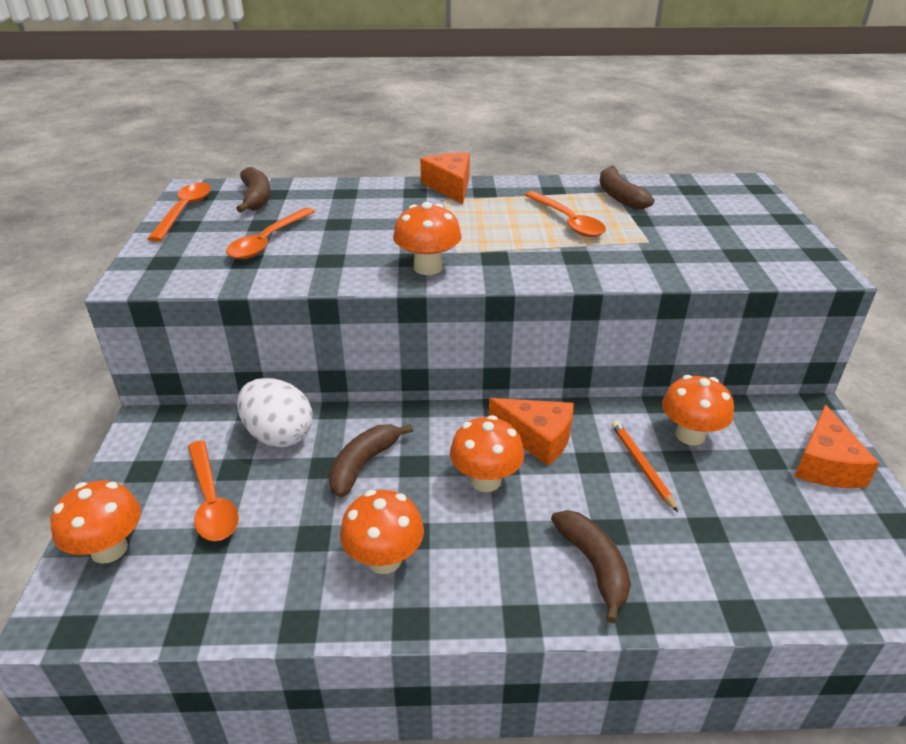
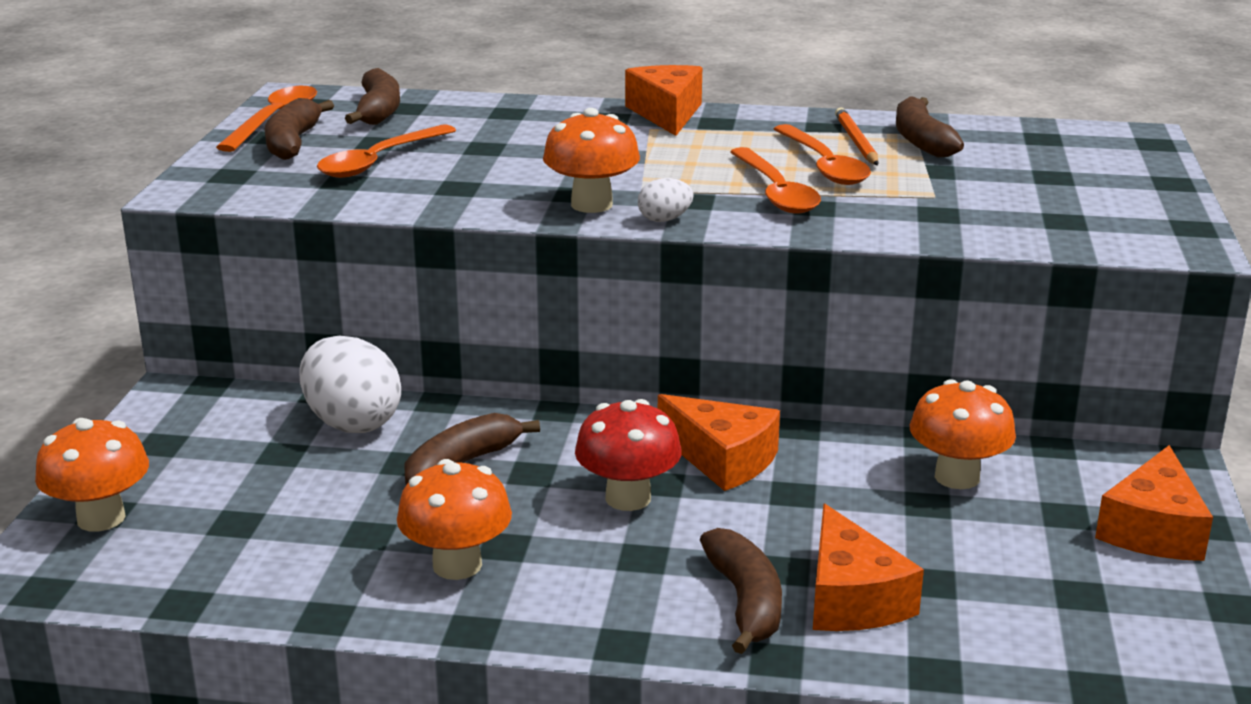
camera: 10 degrees right, 10 degrees down
(202, 229) = (293, 142): none -> brown banana
(211, 500) = (243, 483): orange spoon -> orange spoon (775, 192)
(482, 276) = (664, 219): none -> white egg
(485, 480) = (628, 498): orange mushroom -> red mushroom
(641, 466) = (865, 504): orange pencil -> orange pencil (856, 141)
(662, 552) = (851, 598): none -> orange cheese

